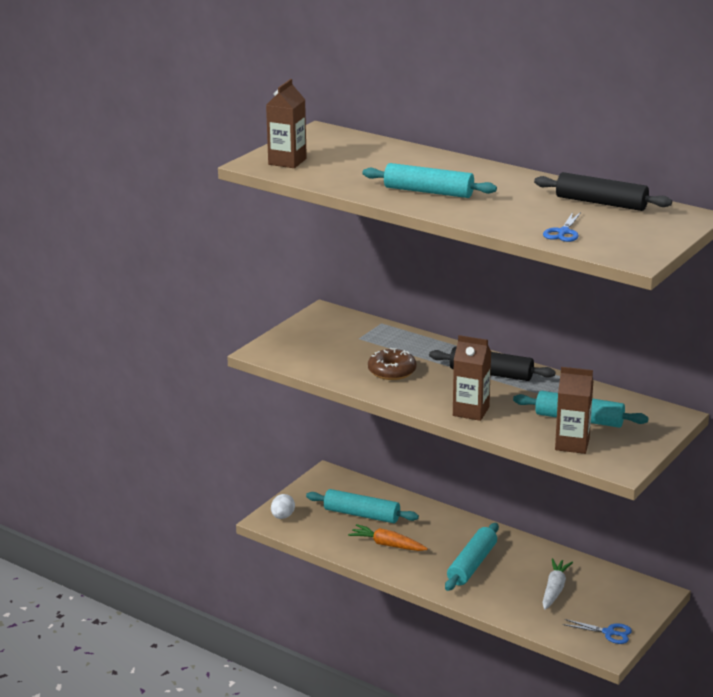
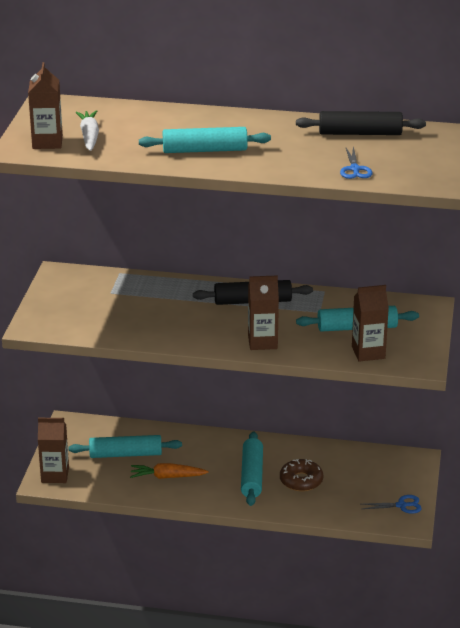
camera: 25 degrees left, 5 degrees up
(282, 516) = (55, 475): white egg -> brown carton
(392, 371) = (165, 319): brown donut -> brown donut (301, 481)
(554, 589) = (334, 479): white carrot -> white carrot (89, 136)

